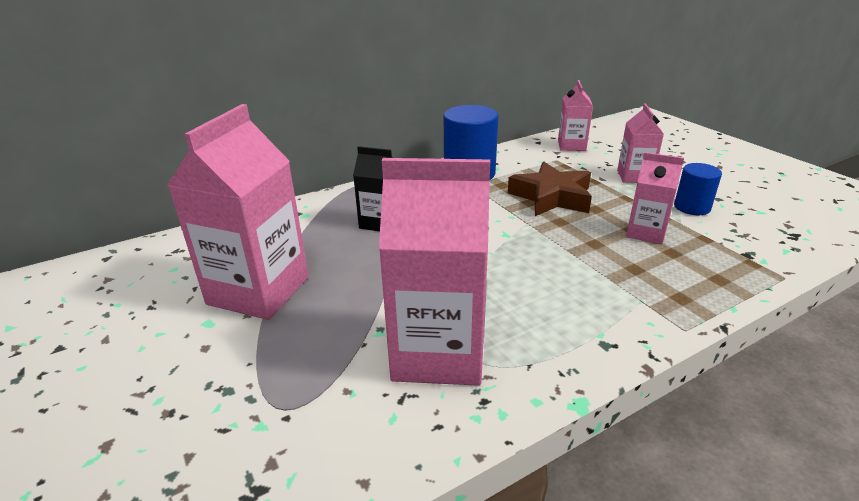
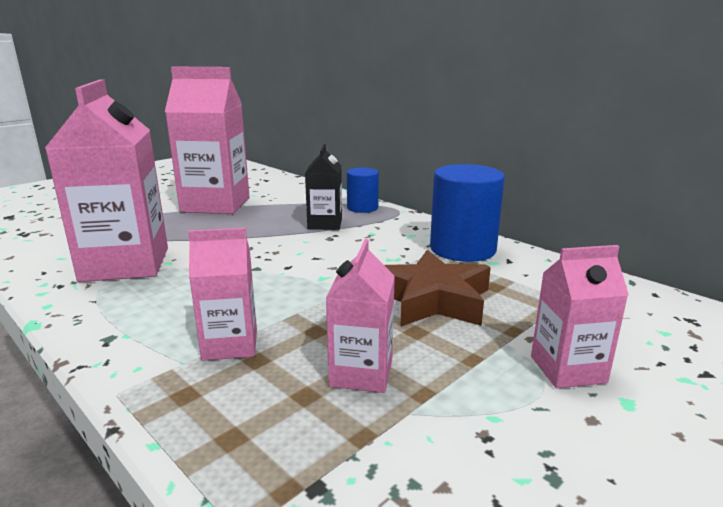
camera: 75 degrees right, 10 degrees down
(571, 145) = (638, 309): pink carton -> pink carton (230, 344)
(692, 207) = (482, 432): blue cylinder -> blue cylinder (362, 208)

